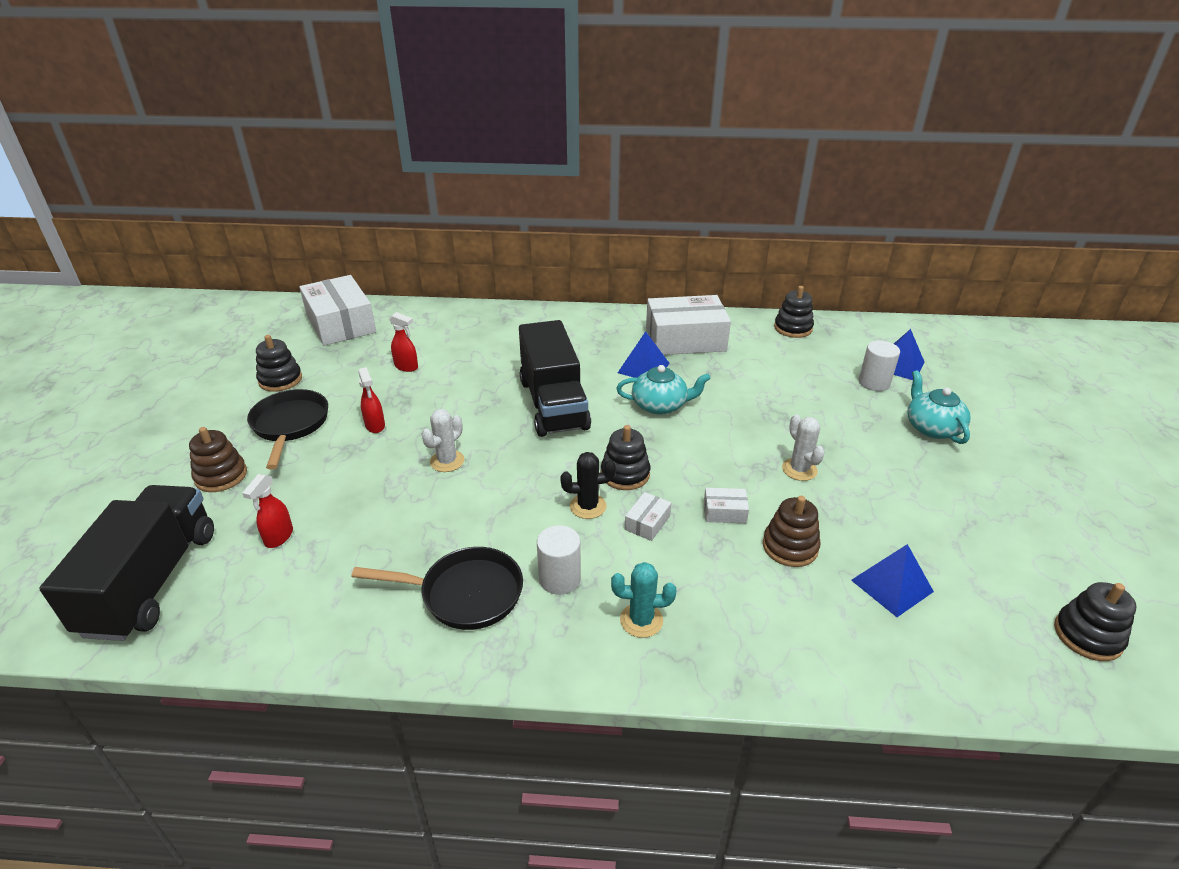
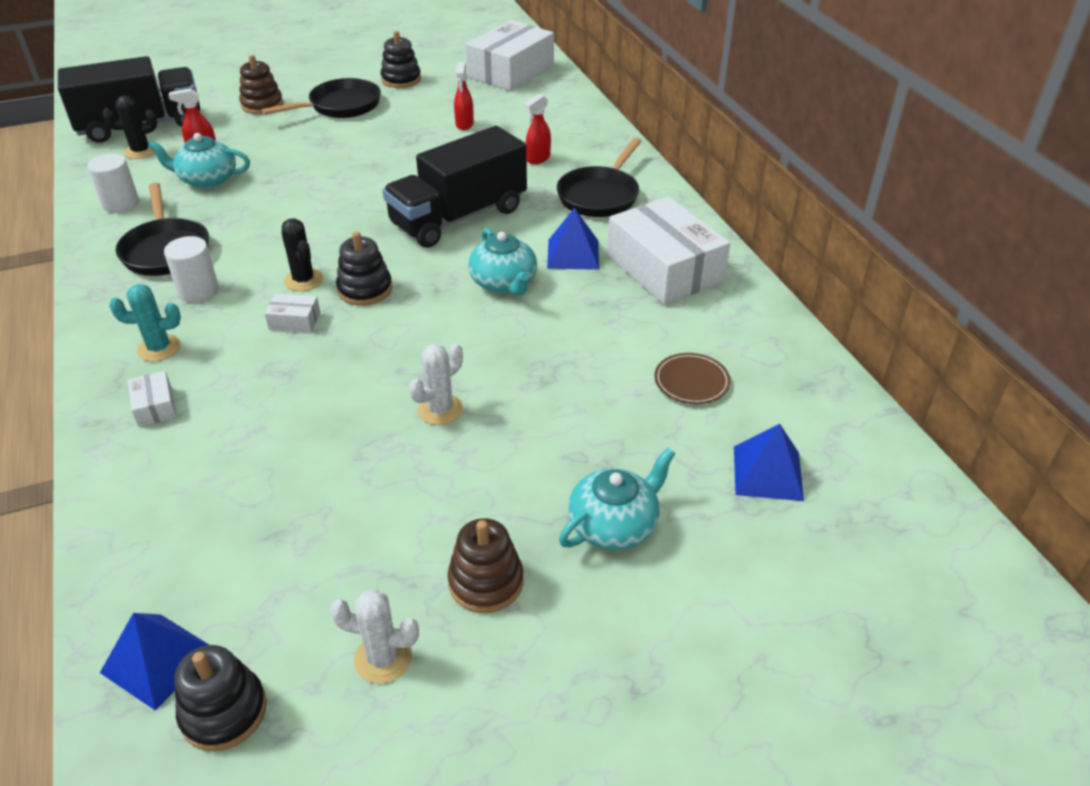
camera: 65 degrees right, 5 degrees up
(220, 590) = (140, 151): none -> black cactus
(345, 542) = (207, 179): none -> turquoise teapot
(375, 426) = (363, 141): red spray bottle -> red spray bottle (538, 159)
(447, 461) = (332, 189): white cactus -> white cactus (383, 658)
(576, 337) = (600, 195): none -> black pan
(641, 620) = (159, 348): turquoise cactus -> turquoise cactus turned 75 degrees counterclockwise
(724, 512) = (334, 367): white box -> white box (155, 406)
(790, 547) = (295, 424): brown stacking toy -> brown stacking toy (486, 582)
(793, 328) = (780, 351): black stacking toy -> none
(809, 364) = (691, 381): none -> brown plate
(874, 383) = (693, 451): white cylinder -> white cylinder (121, 204)
(891, 585) = (259, 514): blue pyramid -> blue pyramid (158, 660)

